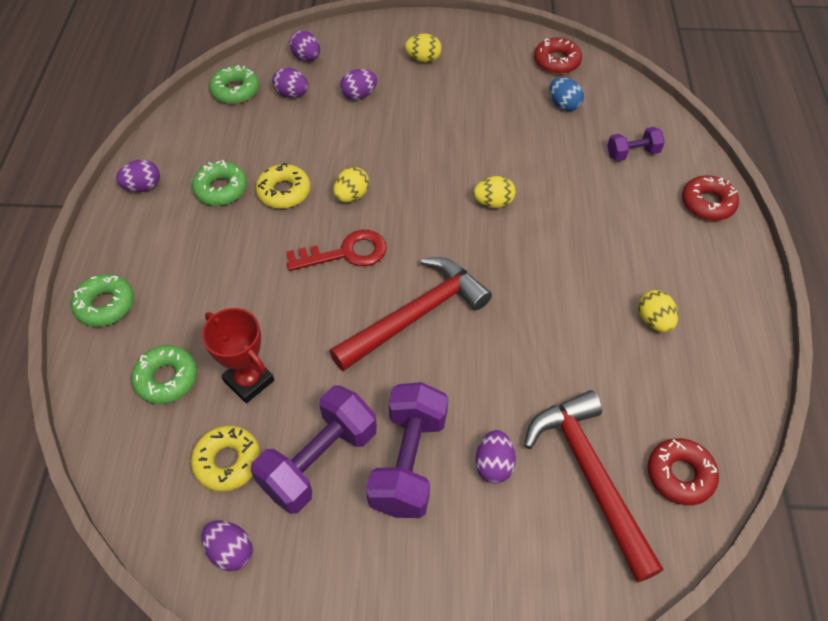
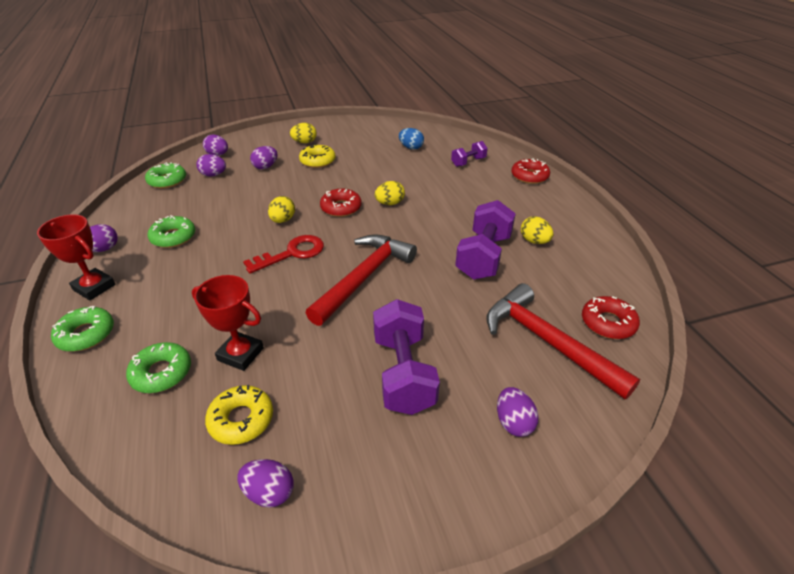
camera: 20 degrees left, 15 degrees down
(124, 242) = (94, 287): none -> red trophy
(284, 192) = (227, 228): yellow donut -> yellow donut (317, 161)
(319, 460) = (326, 394): purple dumbbell -> purple dumbbell (483, 257)
(493, 464) = (472, 355): purple egg -> purple egg (513, 422)
(556, 61) = (395, 129): red donut -> red donut (341, 208)

